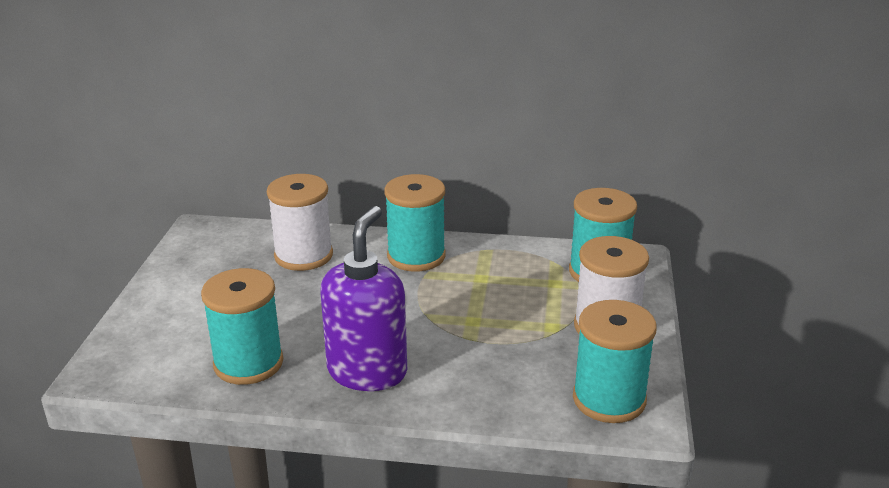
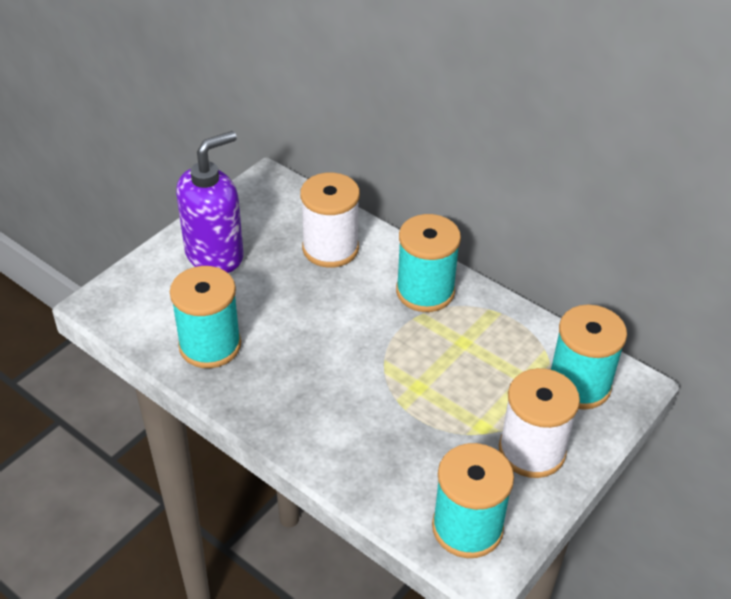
camera: 30 degrees right, 15 degrees up
(367, 371) = (293, 398): purple soap dispenser -> purple soap dispenser (215, 254)

